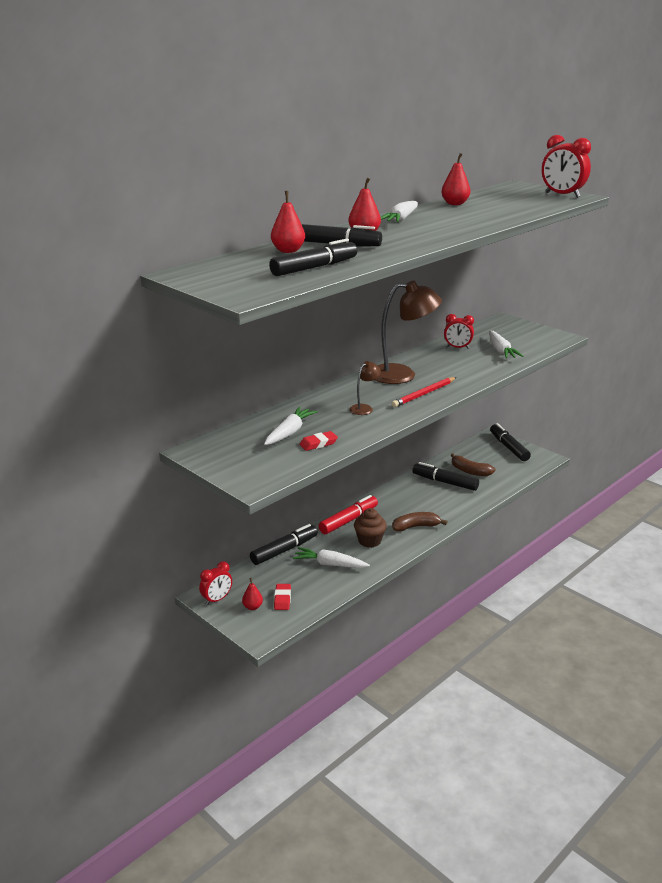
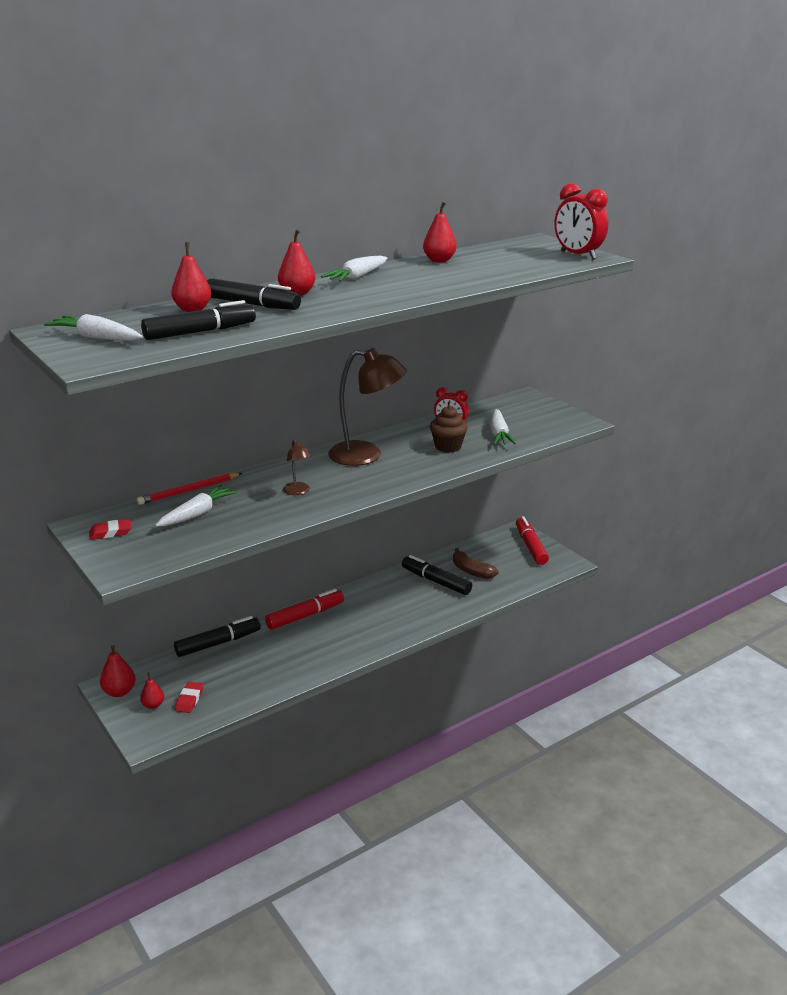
camera: 10 degrees right, 0 degrees up
(217, 599) = (119, 692): red clock -> red pear
(318, 444) = (220, 530): red eraser -> red eraser (110, 533)
(330, 564) = (260, 665): white carrot -> white carrot (96, 338)
(364, 408) = (298, 492): brown lamp -> brown lamp turned 105 degrees clockwise
(369, 541) = (317, 642): brown cupcake -> brown cupcake (448, 447)
(416, 527) = (377, 631): brown banana -> none
(424, 394) = (376, 480): red pencil -> red pencil (189, 491)
(509, 447) = (531, 546): black marker -> red marker

